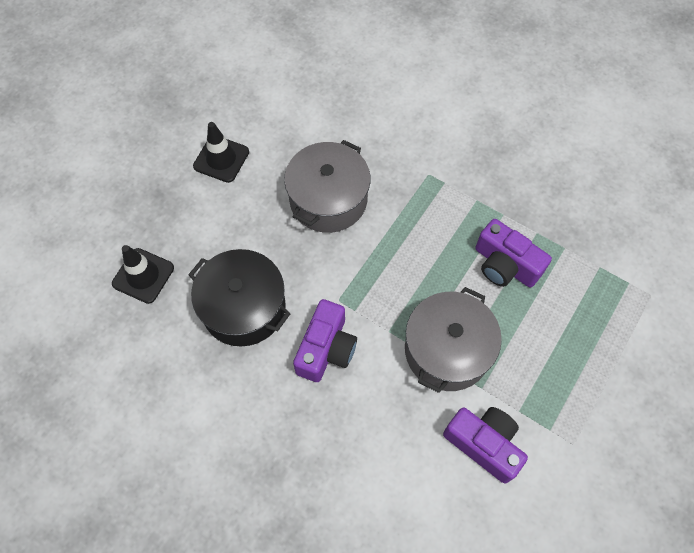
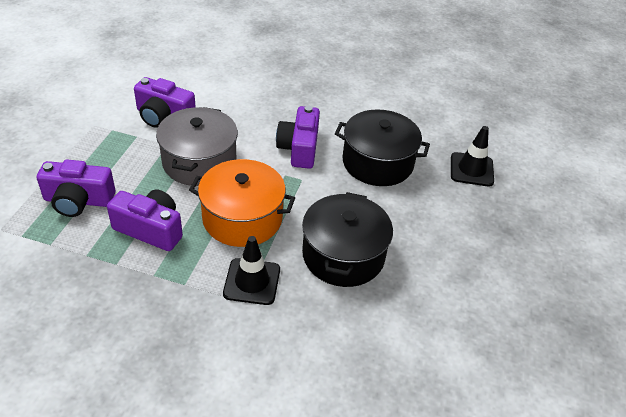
camera: 160 degrees right, 20 degrees down
(221, 159) = (471, 273): black traffic cone -> black traffic cone (252, 281)
(328, 199) = (343, 255): grey pot -> black pot
(413, 260) = (242, 218): none -> orange pot
(579, 317) = (78, 201): none -> purple camera

